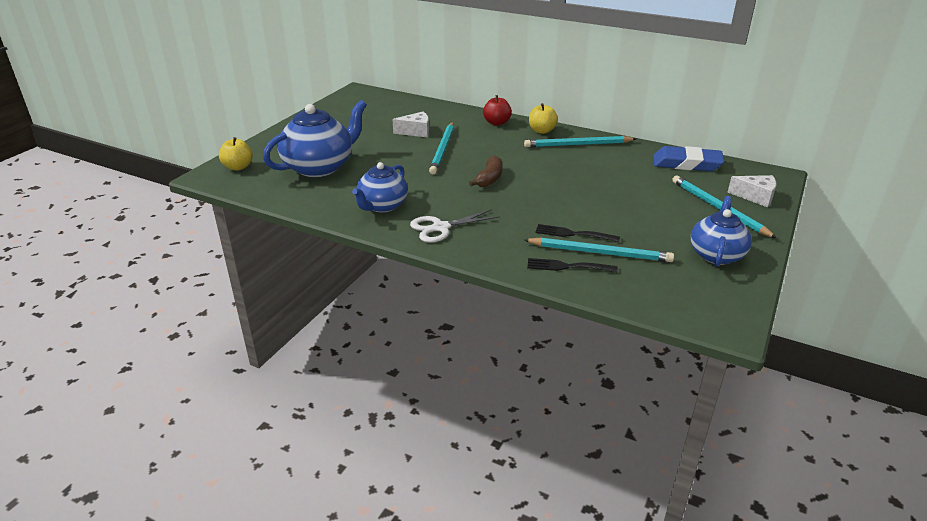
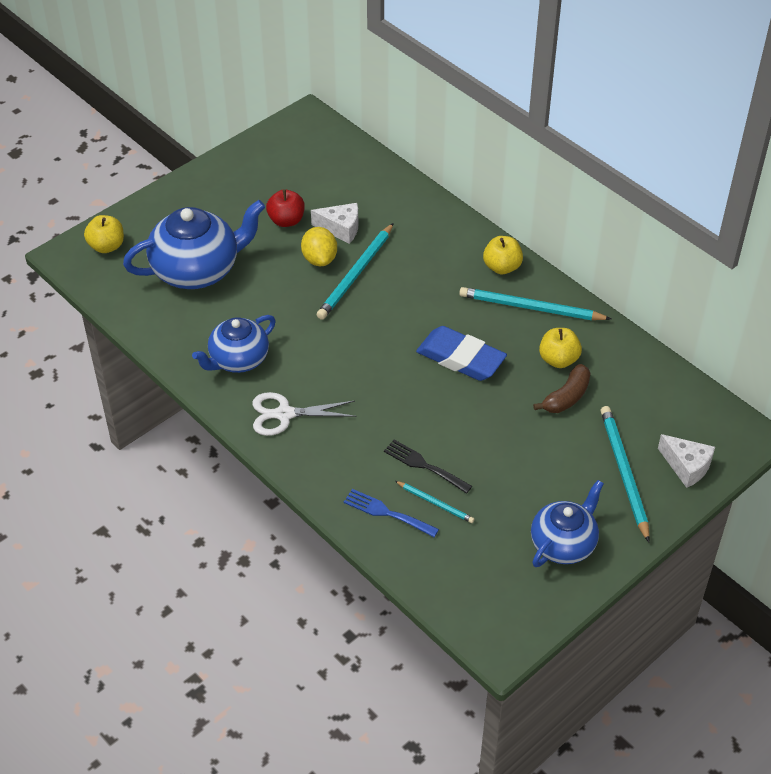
camera: 20 degrees right, 15 degrees up
(411, 147) = (319, 259): none -> yellow lemon
(489, 179) = (383, 345): brown banana -> brown banana (566, 397)
(497, 123) = (453, 235): red apple -> red apple (286, 220)
(567, 266) = (386, 513): black fork -> blue fork
(600, 253) = (435, 503): turquoise pencil -> turquoise pencil, size x0.54
(619, 164) = (558, 360): none -> yellow apple
(686, 164) = (646, 382): blue eraser -> blue eraser (460, 358)

